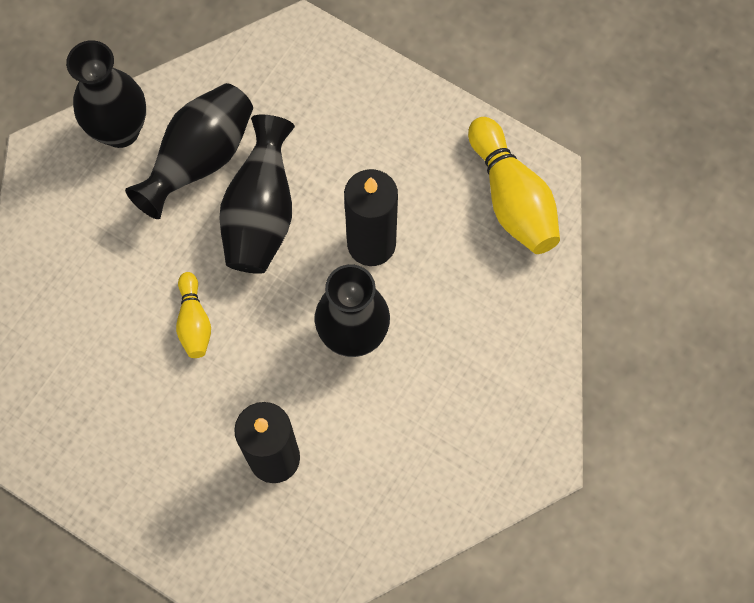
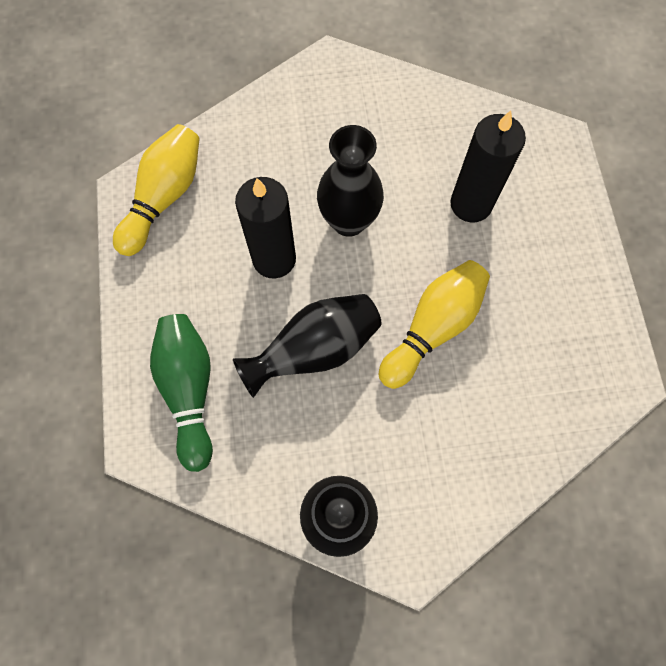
camera: 130 degrees left, 0 degrees up
(194, 321) = (433, 328): yellow bowling pin -> yellow bowling pin, size x1.78
(200, 159) = (310, 431): black vase -> none
(313, 97) = (189, 390): none -> green bowling pin

